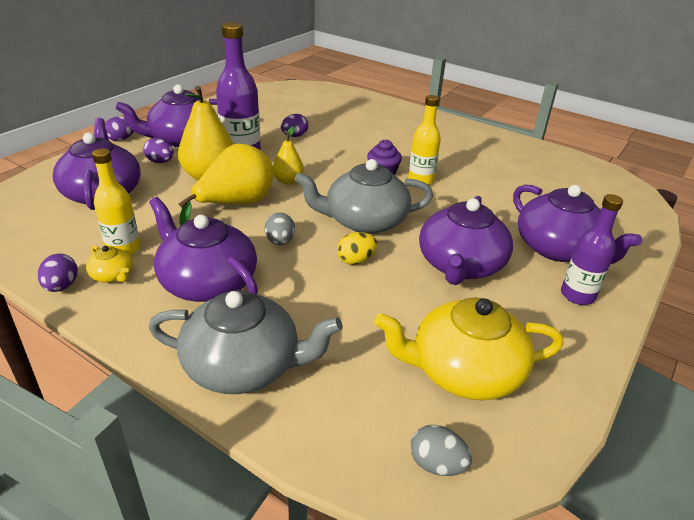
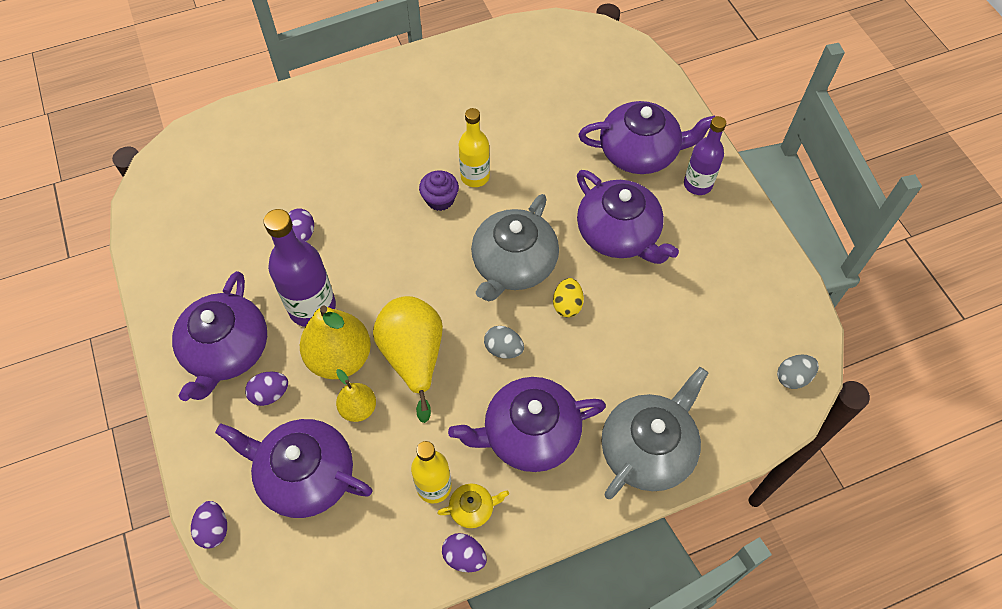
camera: 55 degrees left, 25 degrees up
(121, 139) = (176, 416): purple egg -> purple egg (214, 529)
(288, 181) = (399, 289): yellow pear -> yellow pear (358, 408)
(464, 371) = (729, 311): yellow teapot -> none

